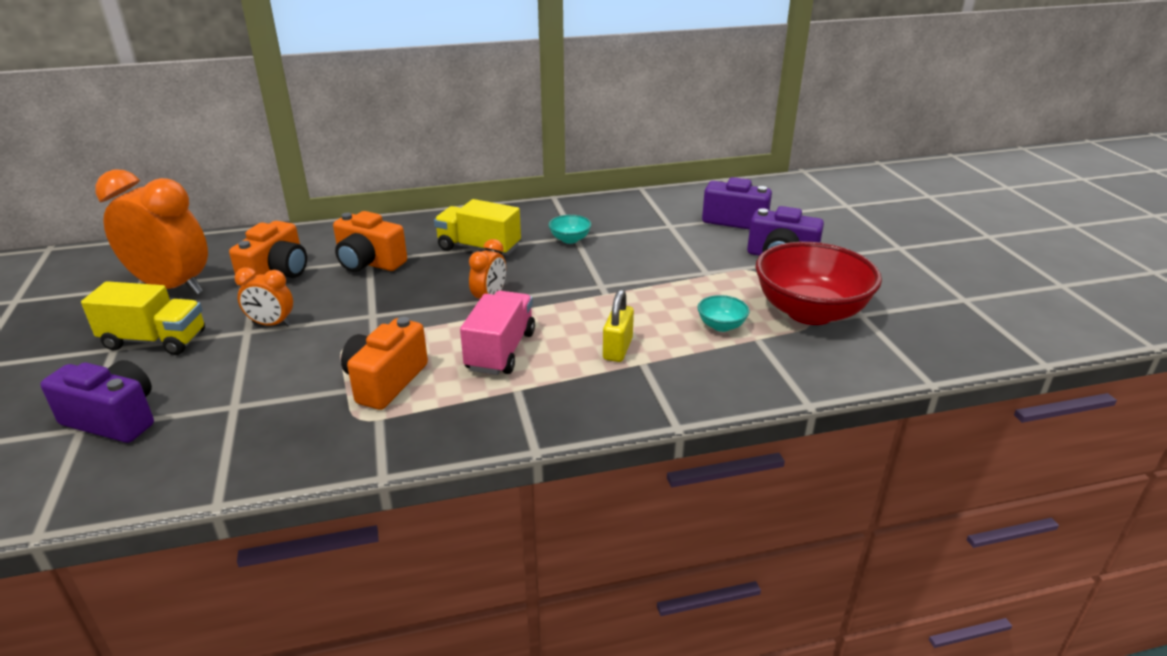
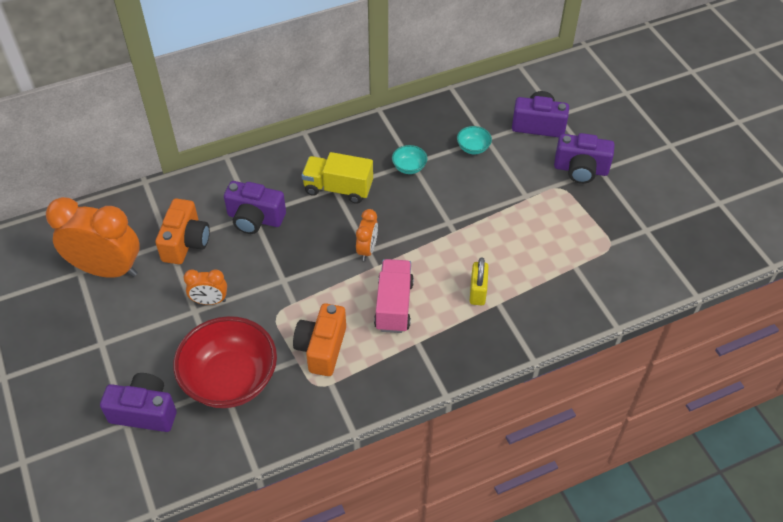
camera: 10 degrees left, 20 degrees up
(155, 340) = (128, 331): yellow truck -> none
(369, 263) = (255, 219): orange camera -> purple camera
(721, 326) = (547, 256): turquoise bowl -> turquoise bowl (473, 148)
(810, 312) = (609, 232): red bowl -> red bowl (230, 380)

